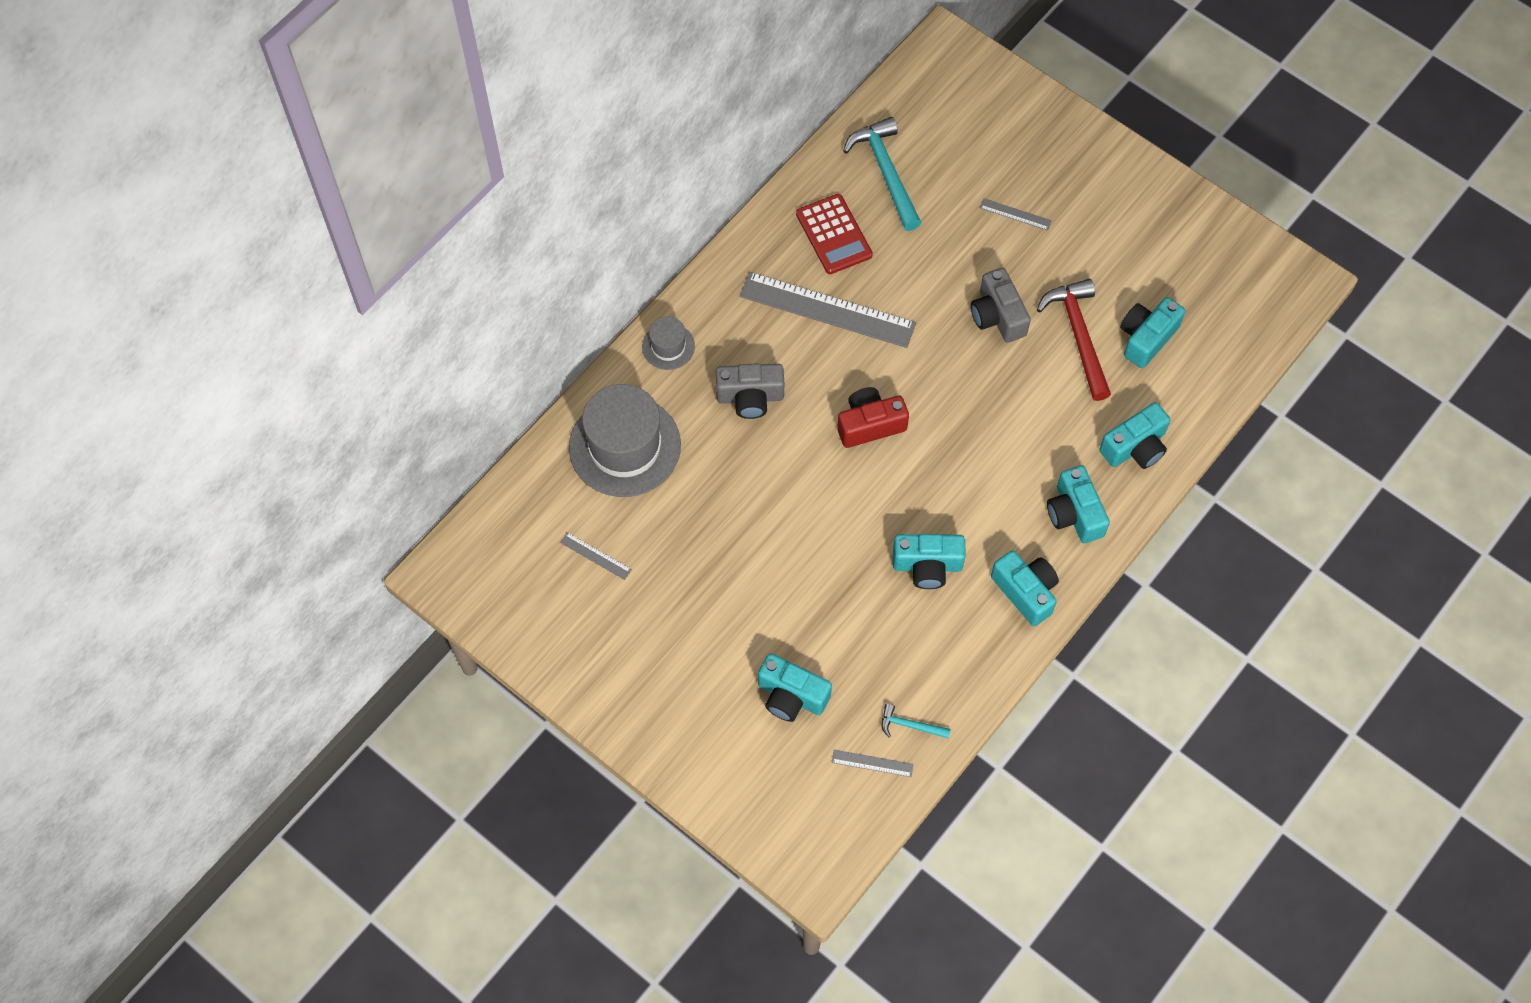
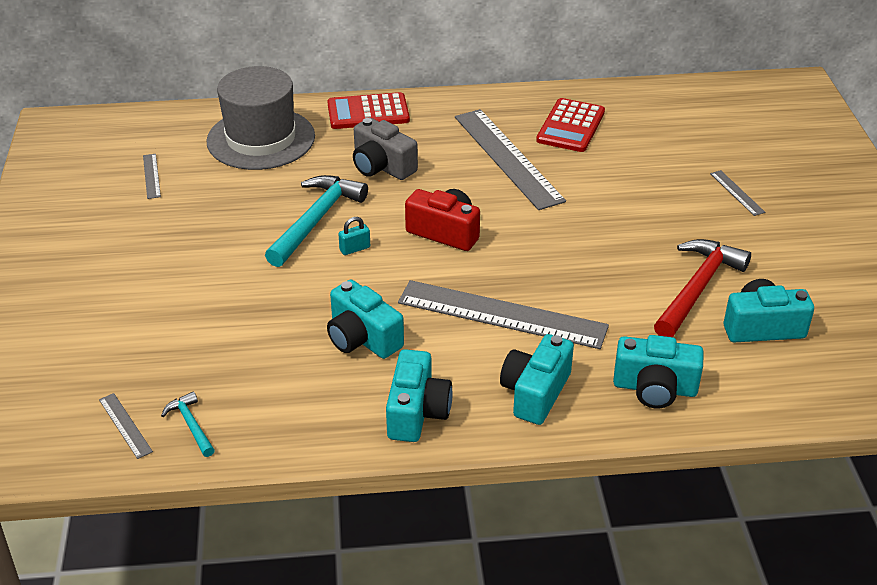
camera: 45 degrees right, 25 degrees down
(668, 346) = (368, 112): grey hat -> red calculator
(791, 696) = (140, 338): turquoise camera -> none
(829, 494) = (355, 249): none -> turquoise padlock
(885, 172) = (658, 119): turquoise hammer -> turquoise hammer (316, 220)
(987, 467) = (502, 314): none -> grey ruler
(997, 316) = (640, 236): grey camera -> none

